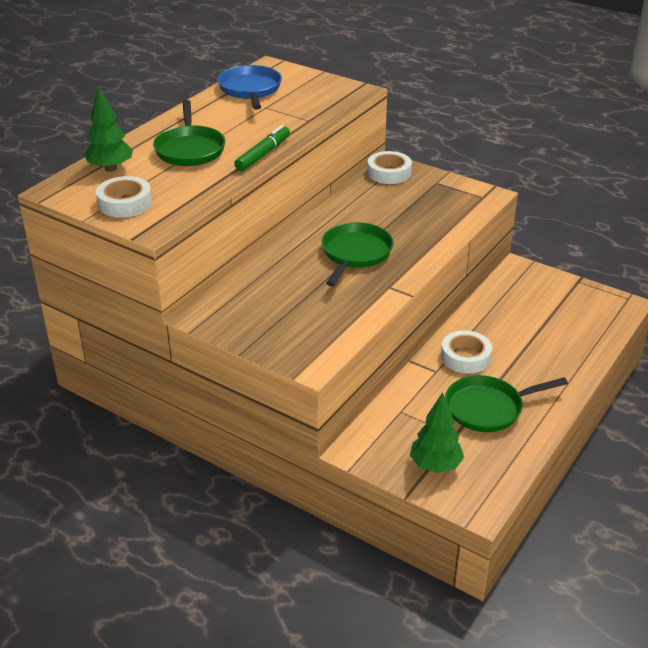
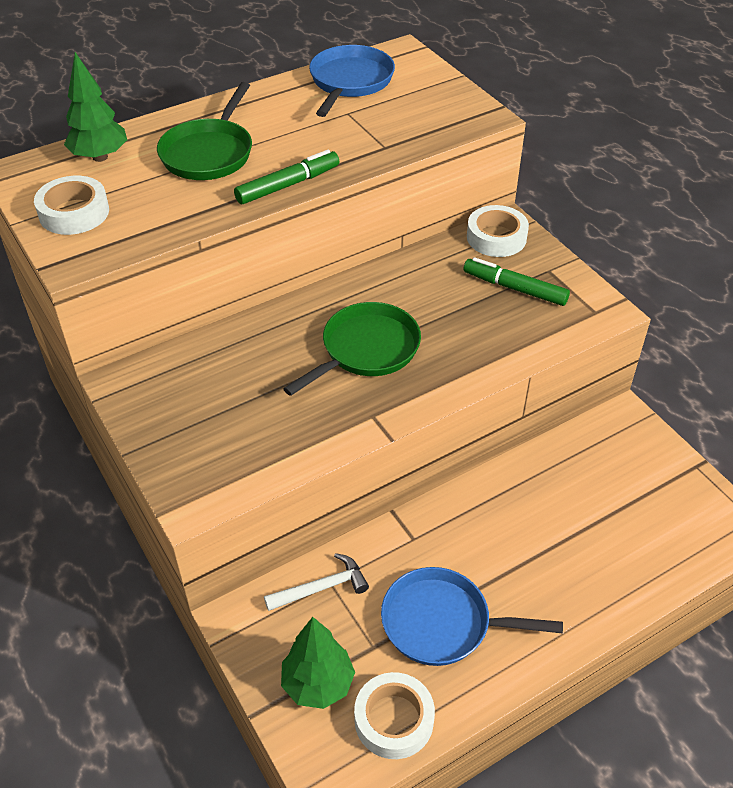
camera: 25 degrees right, 10 degrees up
(397, 416) = (321, 588): none -> white hammer
(423, 197) = (514, 288): none -> green marker
(465, 357) = (465, 532): white tape -> white tape (394, 720)
(488, 408) = (443, 623): green pan -> blue pan

